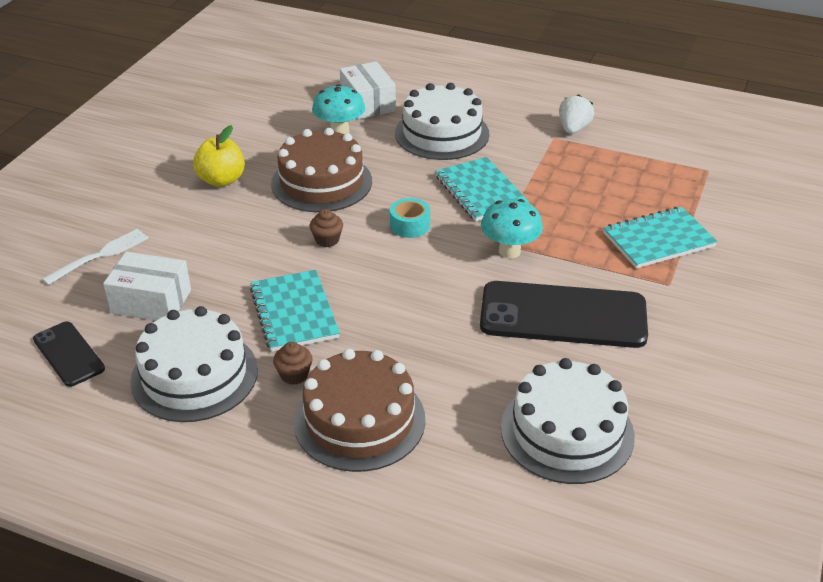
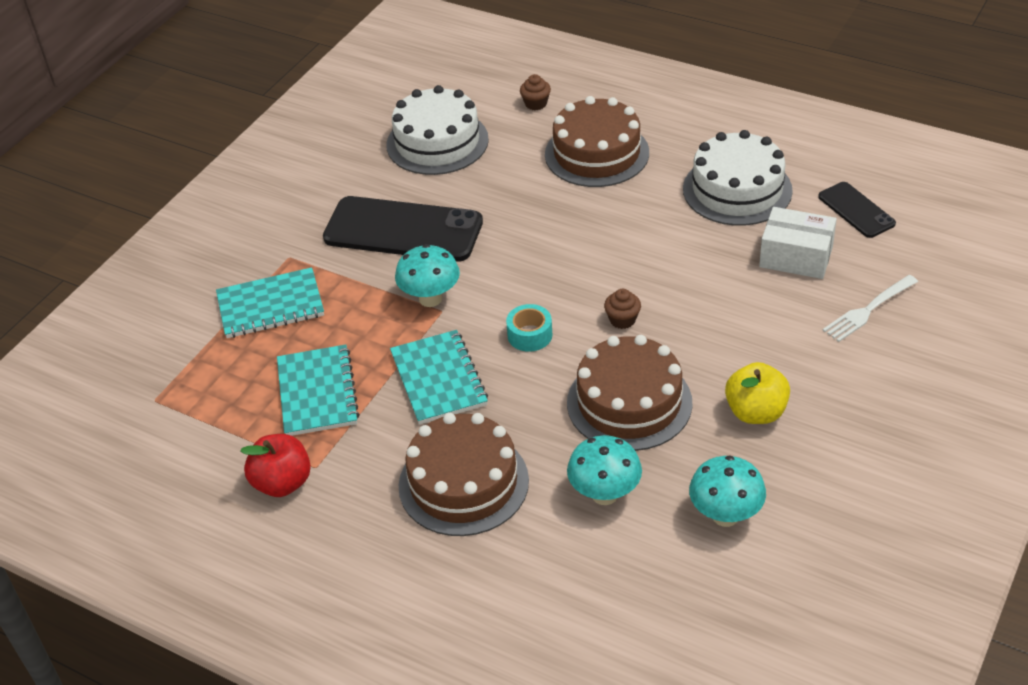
camera: 170 degrees left, 5 degrees up
(256, 125) = (725, 515): none -> turquoise mushroom
(294, 313) = (654, 241): turquoise notebook -> turquoise notebook (317, 393)
(294, 375) = (651, 187): brown cupcake -> brown cupcake (536, 104)
(368, 103) = (560, 556): white box -> none
(442, 133) = (463, 483): white cake -> brown cake
(573, 129) = (282, 483): white strawberry -> red apple

